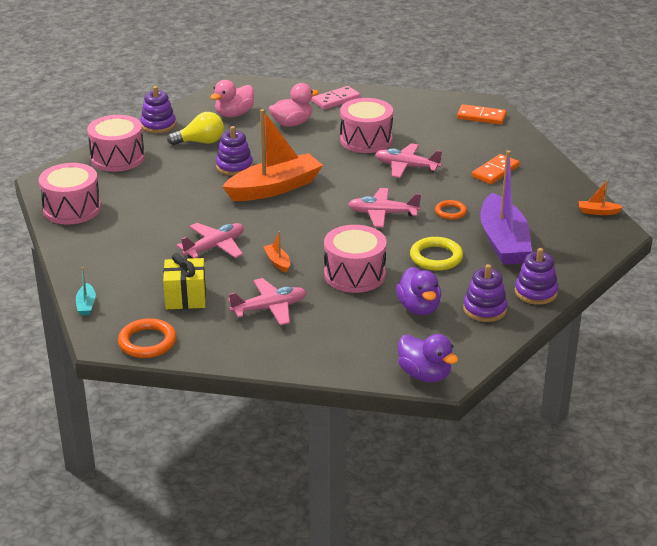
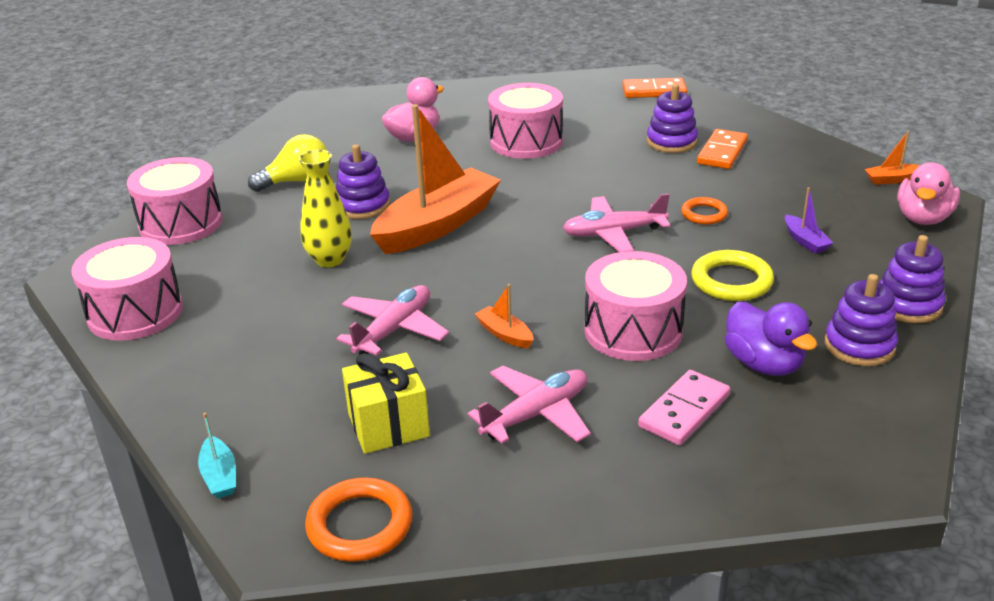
camera: 15 degrees left, 0 degrees up
(158, 125) = (224, 169): purple stacking toy -> purple stacking toy (671, 142)
(197, 198) = (330, 260): none -> yellow vase
(234, 114) = (327, 138): pink duck -> pink duck (923, 218)
(336, 100) = (455, 100): pink domino -> pink domino (684, 411)
(406, 167) = (603, 166): pink plane -> none
(424, 375) = (856, 478): purple duck -> none
(503, 241) = (805, 241): purple boat -> purple boat, size x0.40

